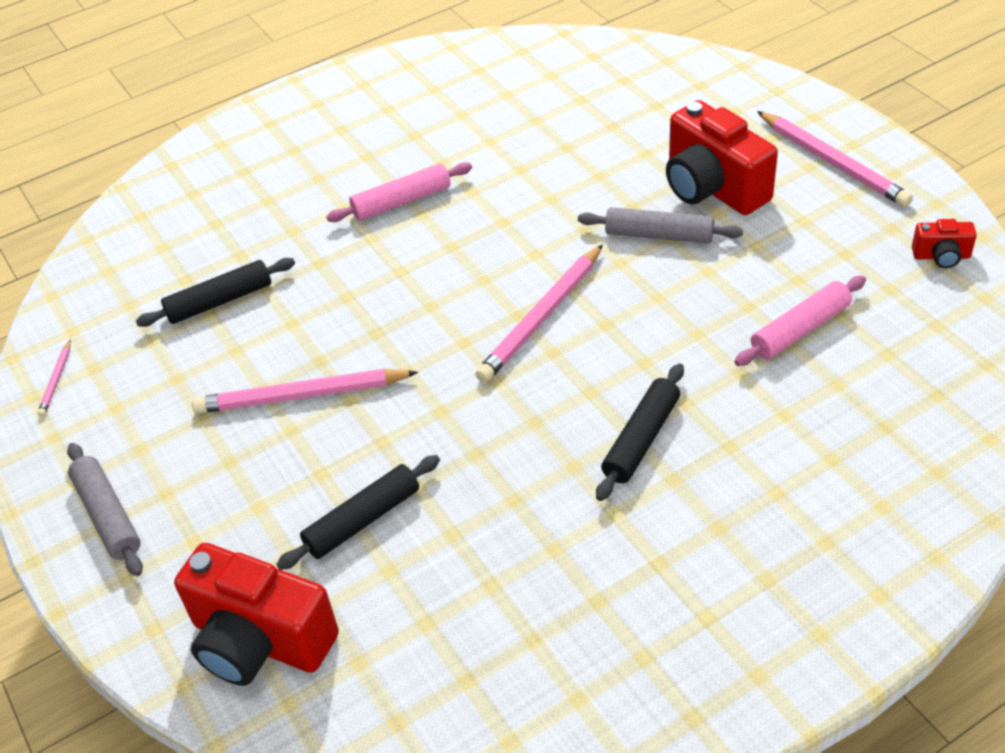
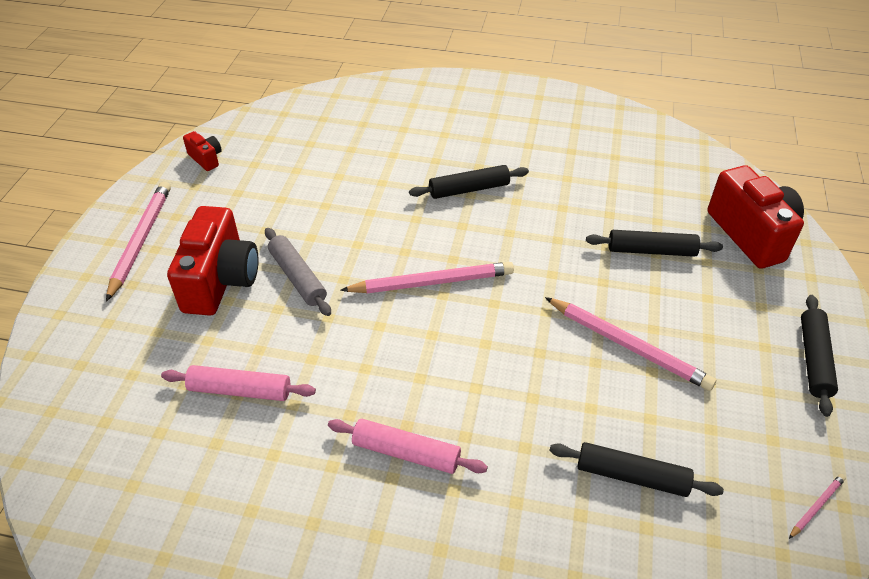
camera: 140 degrees left, 0 degrees up
(108, 515) = (813, 359): grey rolling pin -> black rolling pin
(800, 329) = (324, 178): pink rolling pin -> pink rolling pin (240, 390)

